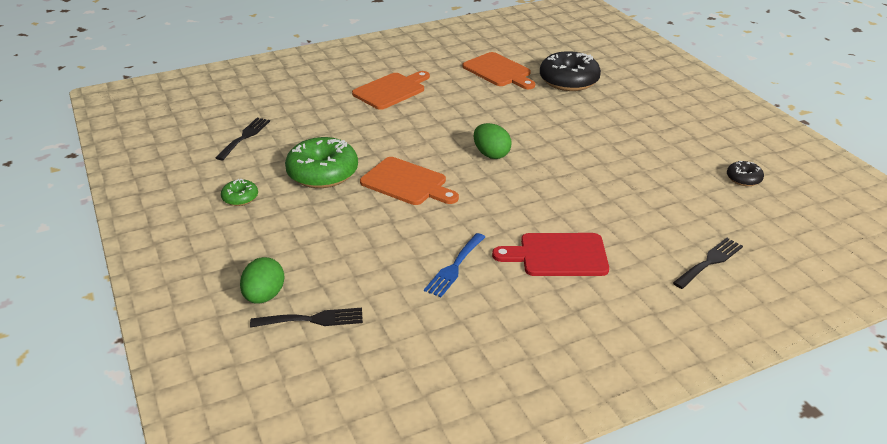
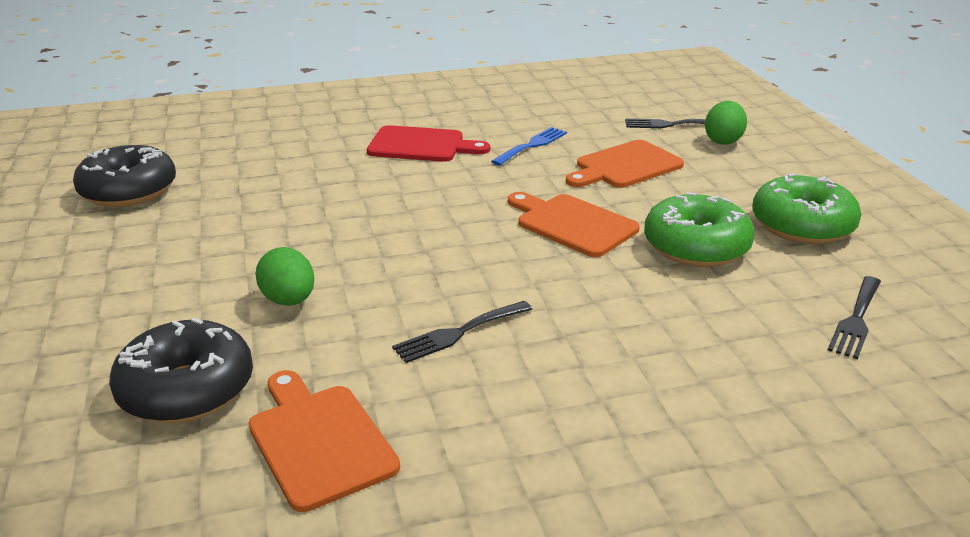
camera: 170 degrees left, 5 degrees down
(240, 198) = (802, 225): green donut -> green donut, size x2.06
(391, 90) = (587, 406): orange cutting board -> orange cutting board (625, 166)
(491, 154) = (438, 251): green egg -> green egg (289, 300)
(710, 261) = (276, 130): black fork -> black fork (458, 333)
(743, 179) = (129, 191): black donut -> black donut, size x2.06

